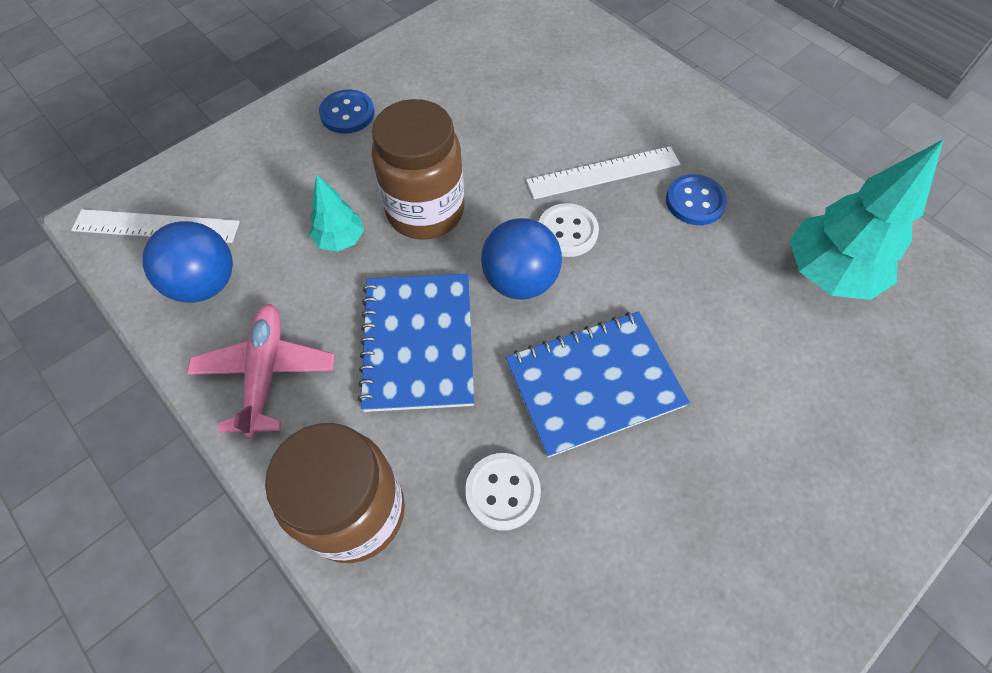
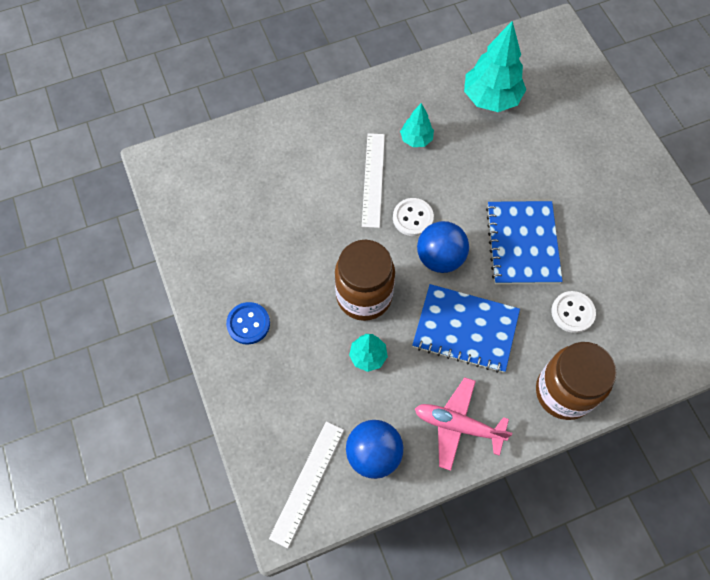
camera: 70 degrees left, 5 degrees up
(695, 201) = (416, 139): blue button -> turquoise tree

